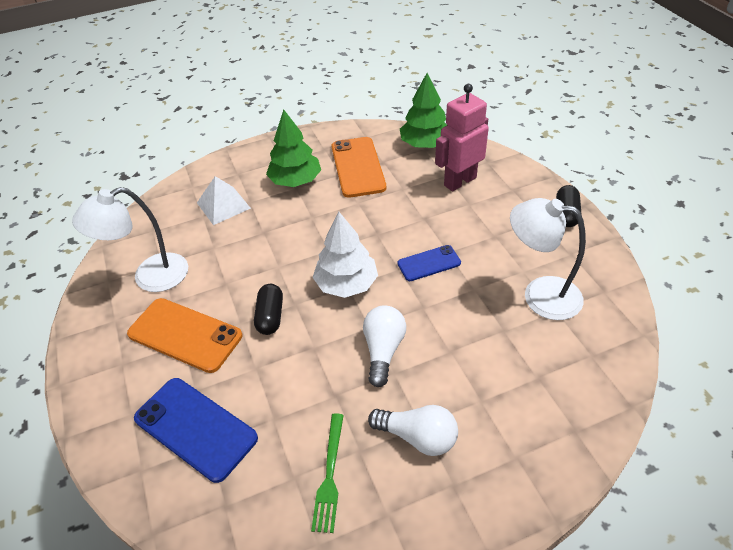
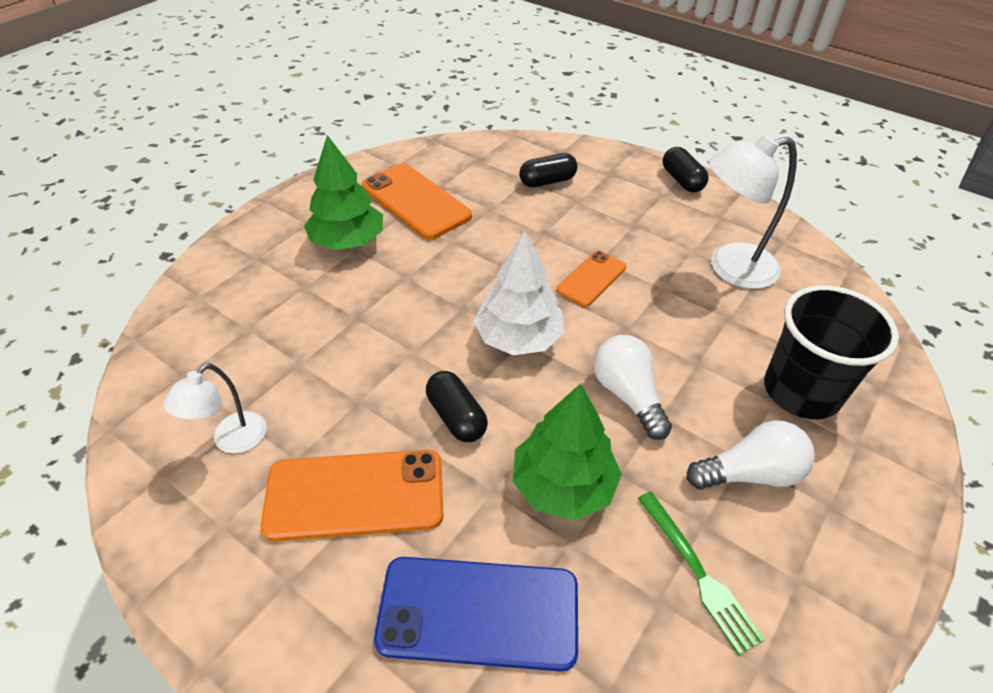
camera: 35 degrees left, 0 degrees up
(150, 277) = (232, 441): white lamp -> white lamp, size x0.59
(223, 205) = (268, 304): white pyramid -> none
(425, 144) = (474, 154): green tree -> green tree (563, 485)
(429, 263) = (591, 278): blue phone -> orange phone
(459, 181) = (547, 181): pink robot -> black capsule
(508, 403) = (801, 391): none -> black cup

